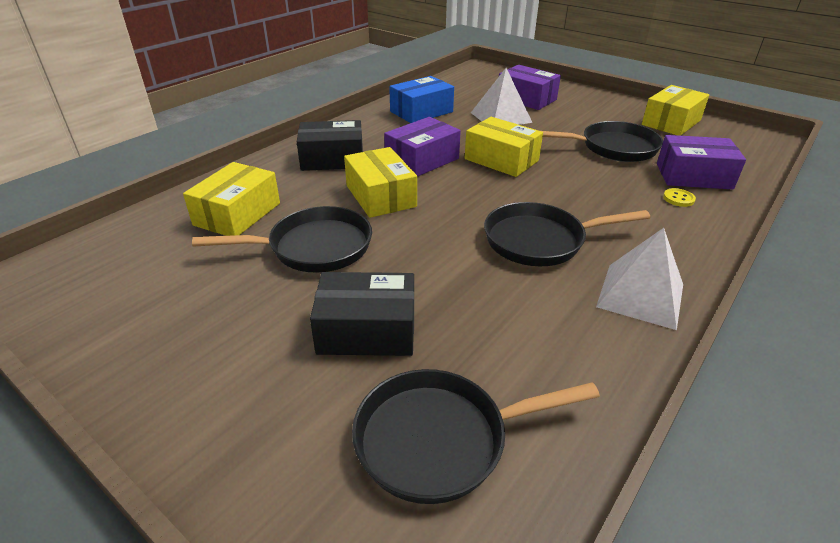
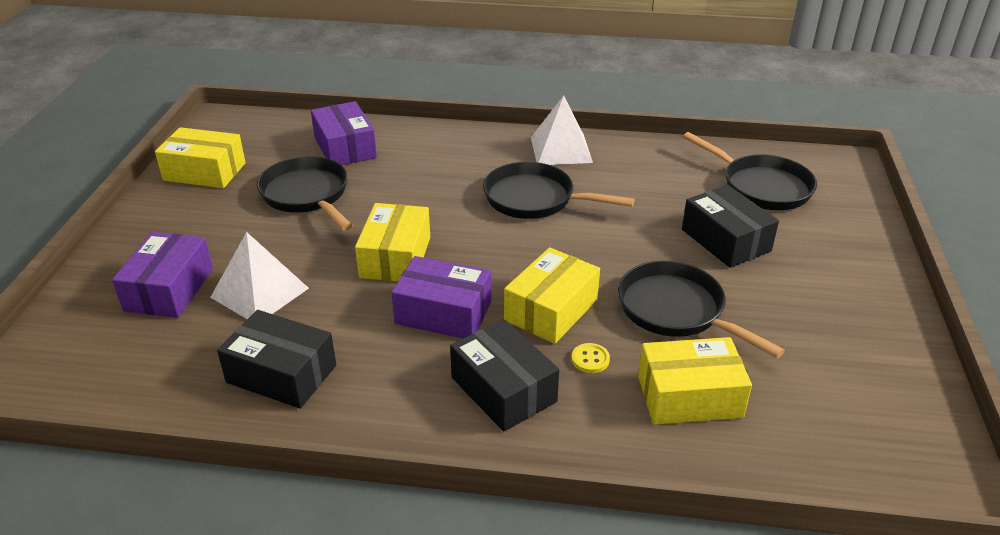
camera: 120 degrees left, 0 degrees up
(421, 112) = (281, 374): blue box -> black box
(540, 240) = (535, 199): black pan -> black pan turned 150 degrees clockwise
(678, 199) = (399, 150): yellow button -> yellow button (590, 359)

